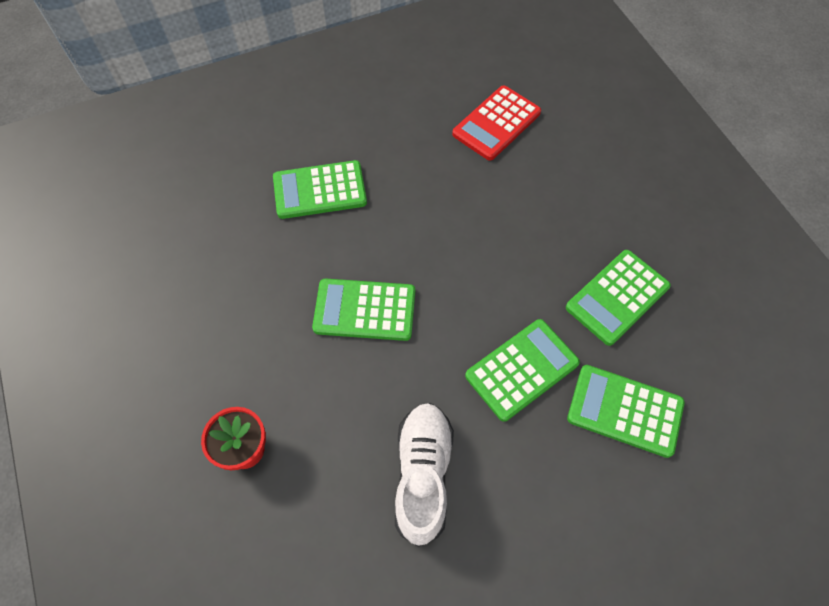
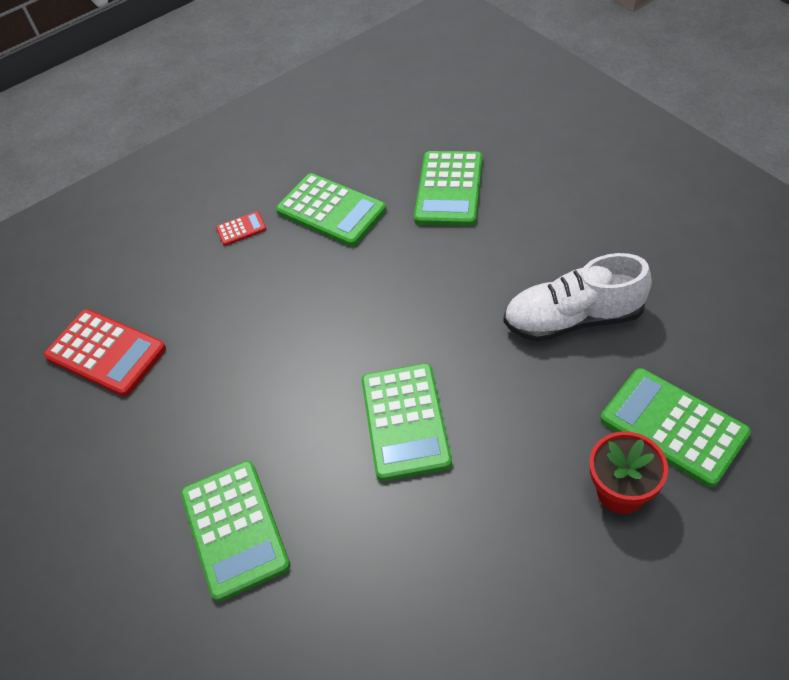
camera: 95 degrees left, 10 degrees down
(522, 369) = (433, 266): green calculator -> green calculator (673, 426)
(609, 222) = (241, 229): none -> red calculator

